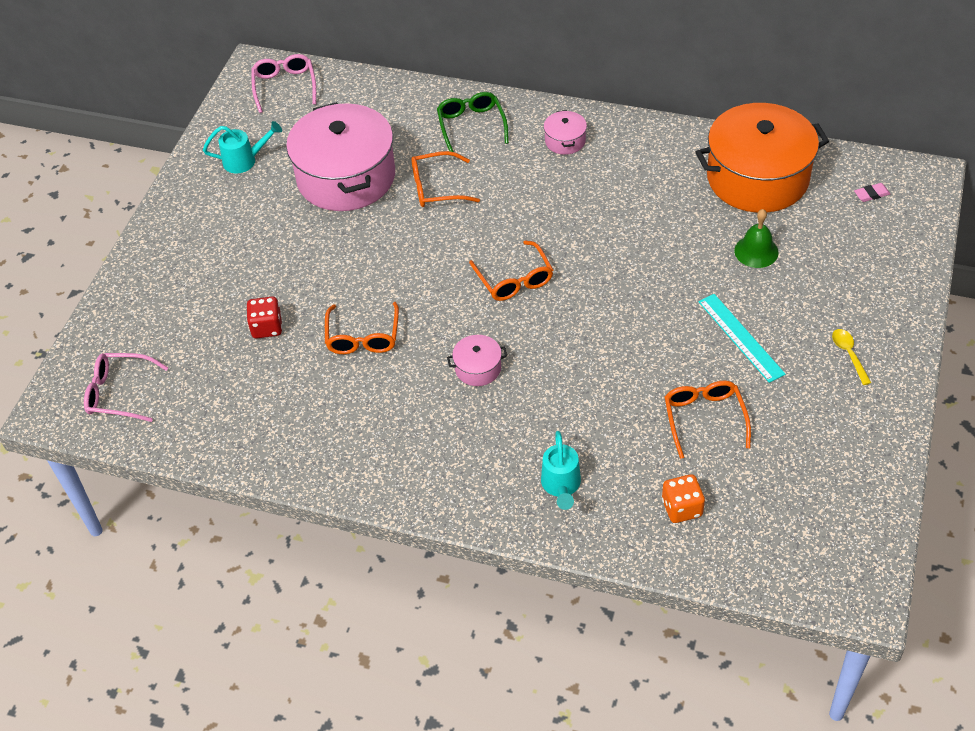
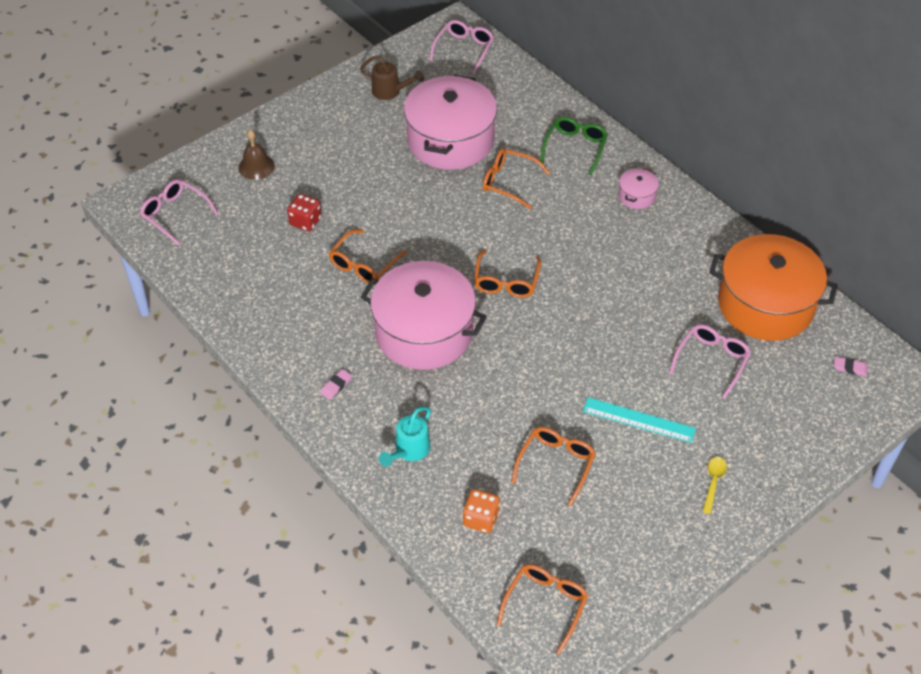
camera: 30 degrees right, 0 degrees up
(167, 301) = (256, 166): none -> brown bell
(245, 161) = (390, 92): turquoise watering can -> brown watering can
(437, 466) = (336, 386): none -> pink eraser
(478, 368) = (424, 332): pink pot -> pink pot, size x2.41
(740, 337) = (638, 420): turquoise ruler -> turquoise ruler turned 75 degrees counterclockwise
(756, 251) = (711, 361): green bell -> pink glasses
(806, 550) = (545, 606): none -> orange glasses

